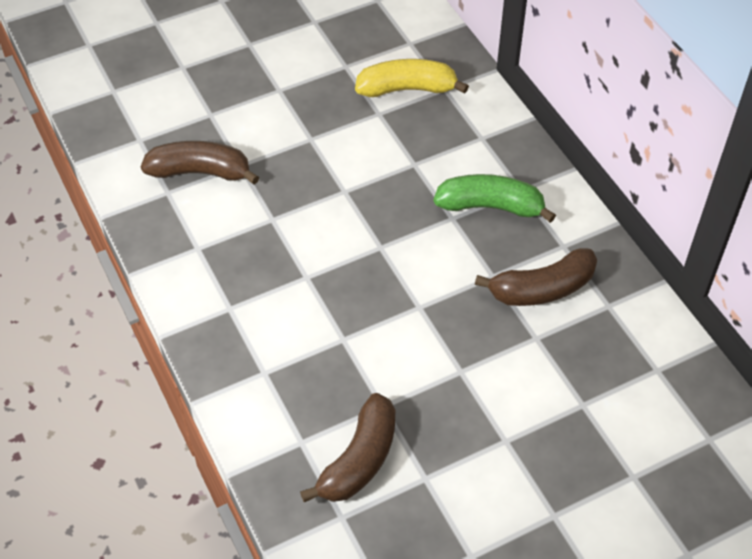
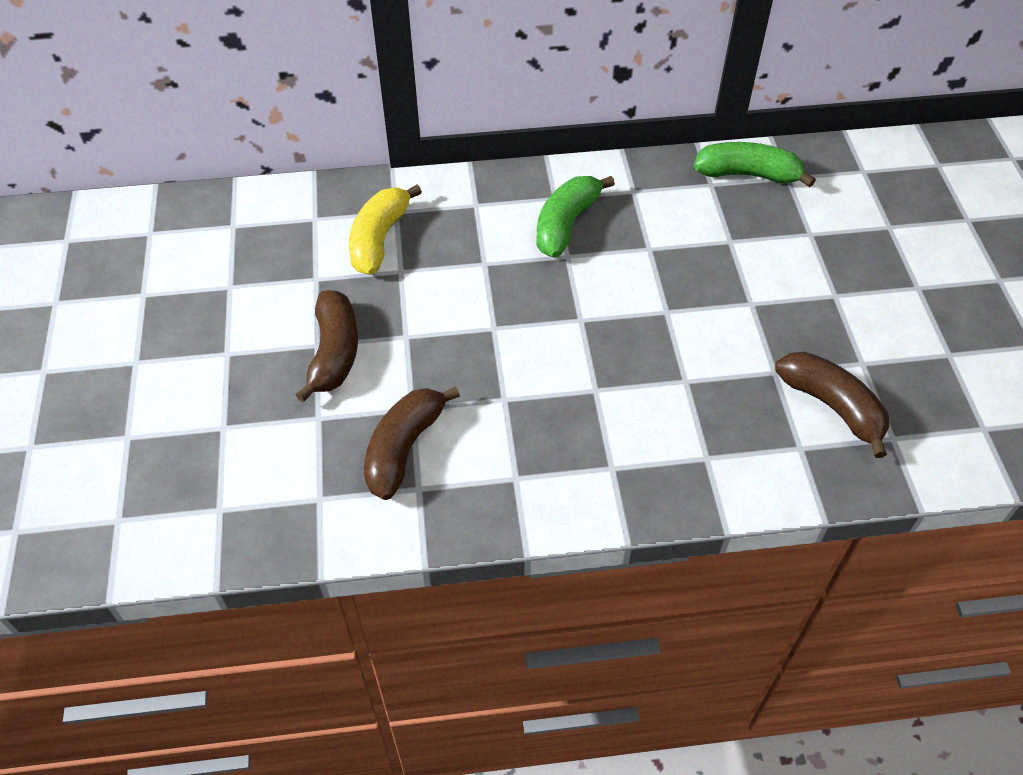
camera: 70 degrees left, 0 degrees up
(542, 289) = (677, 220): brown banana -> brown banana (334, 353)
(641, 334) = (748, 174): none -> green banana

